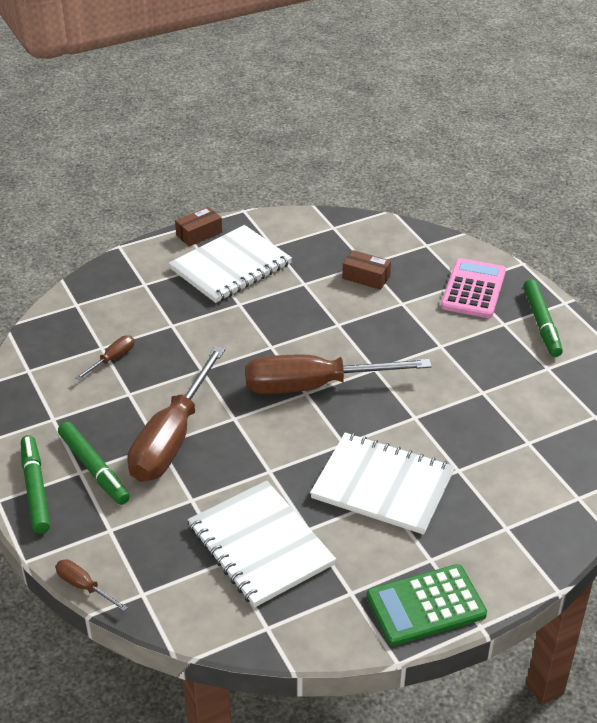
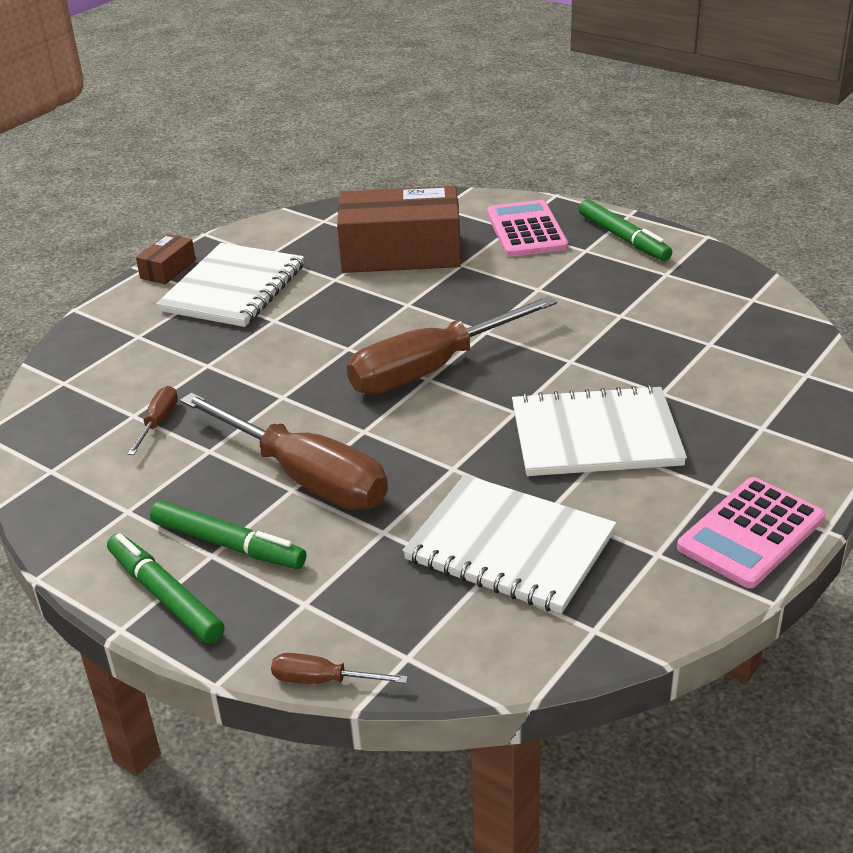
camera: 25 degrees left, 5 degrees down
(172, 438) = (305, 477): brown screwdriver -> brown screwdriver turned 45 degrees counterclockwise
(366, 277) = (401, 253): brown box -> brown box, size x2.24
(426, 605) = (750, 533): green calculator -> pink calculator

